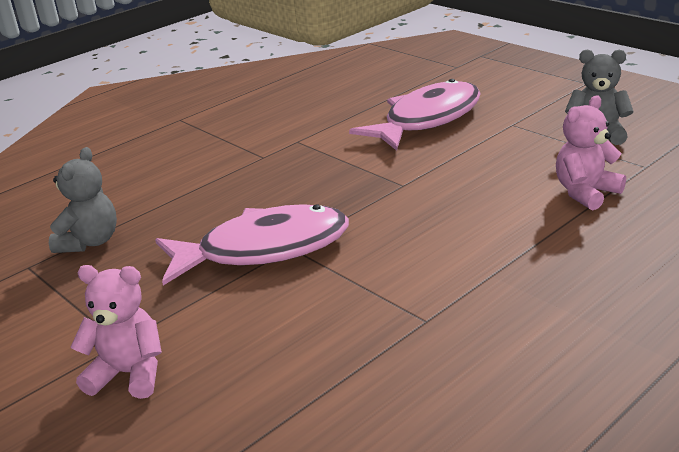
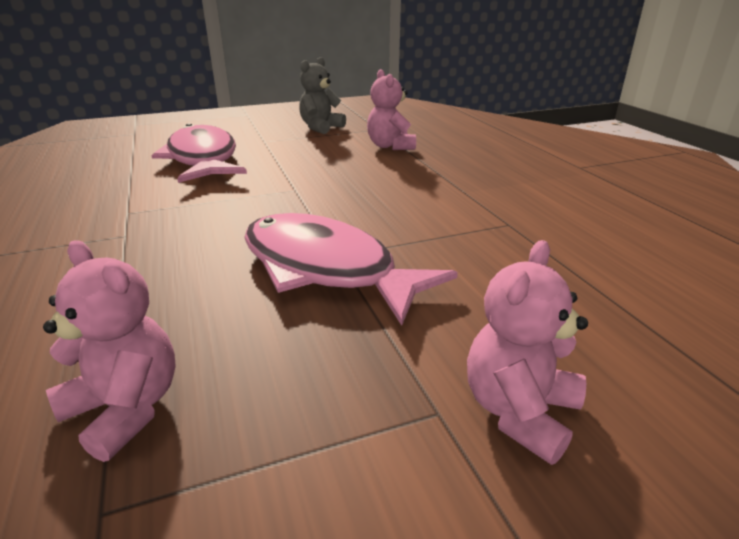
camera: 70 degrees left, 0 degrees up
(90, 242) = (126, 408): grey teddy bear -> pink teddy bear
(264, 249) = (326, 269): pink fish -> pink fish turned 60 degrees counterclockwise

